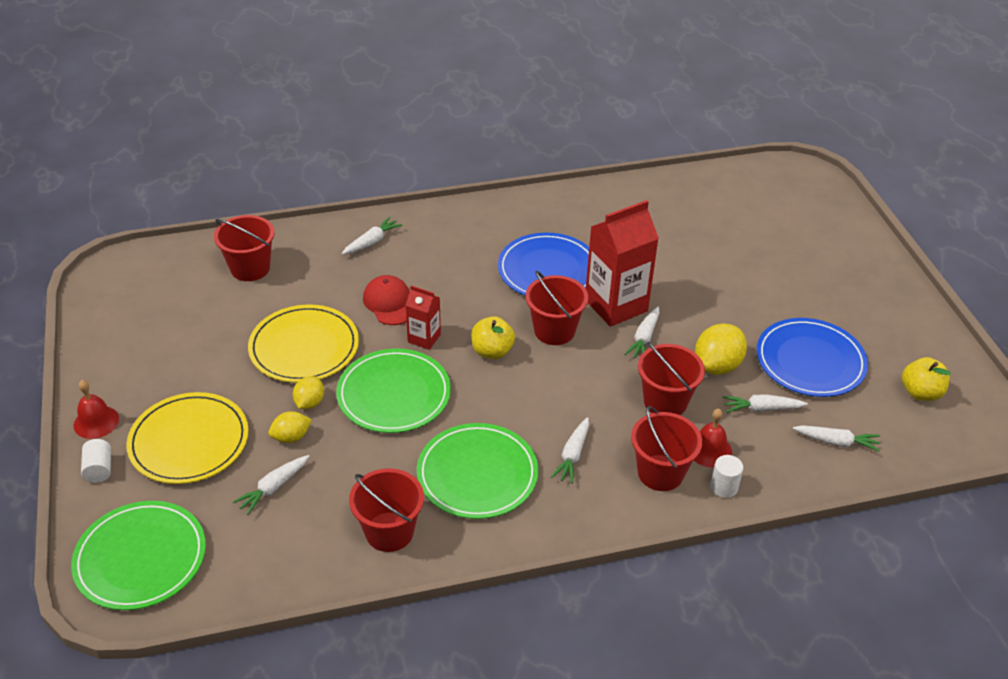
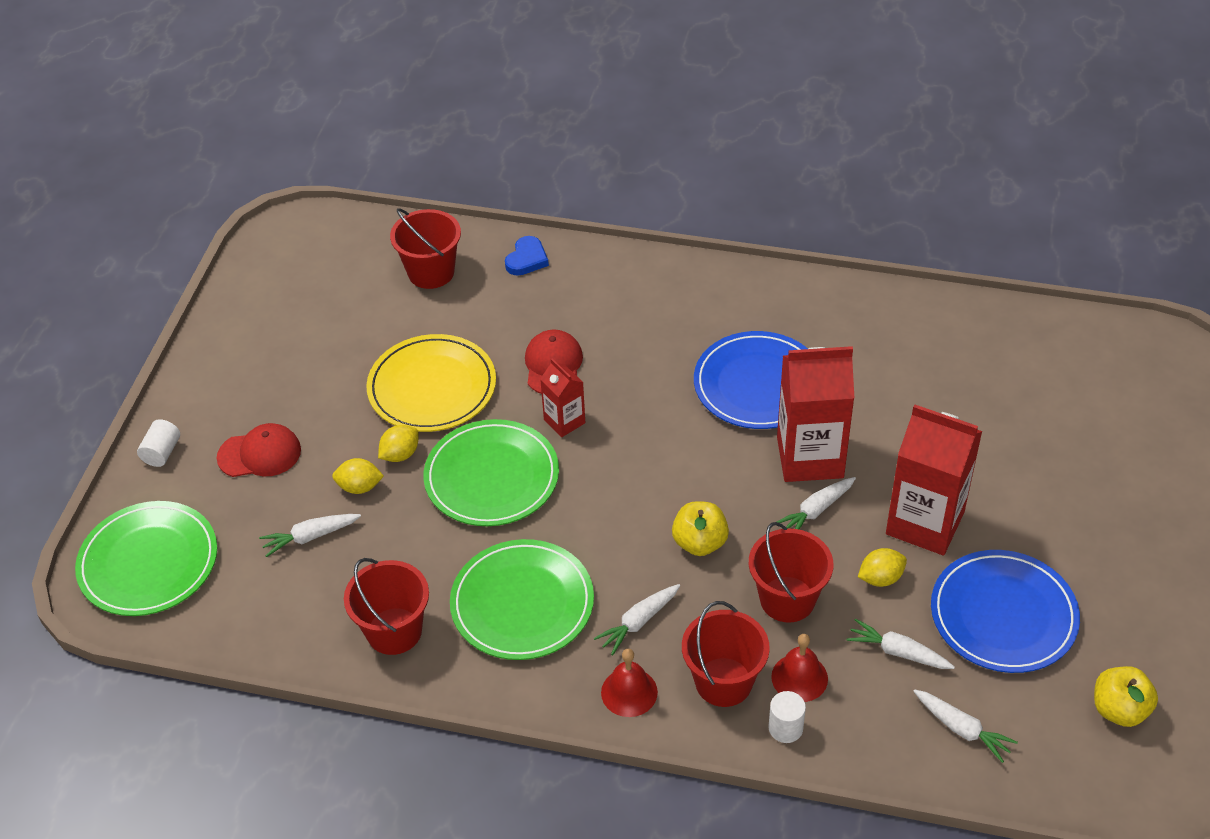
camera: 30 degrees right, 5 degrees up
(96, 422) = (186, 399): red bell -> red bell (629, 692)
(189, 441) = (259, 454): yellow plate -> red cap
(321, 238) = (527, 259): none -> blue heart
(372, 242) = (579, 281): white carrot -> none
(492, 351) = (629, 464): yellow apple -> yellow apple (700, 543)
(554, 330) = (716, 464): red bucket -> none
(717, 366) = (880, 578): yellow lemon -> yellow lemon, size x0.60
(720, 321) = (925, 523): none -> red carton

